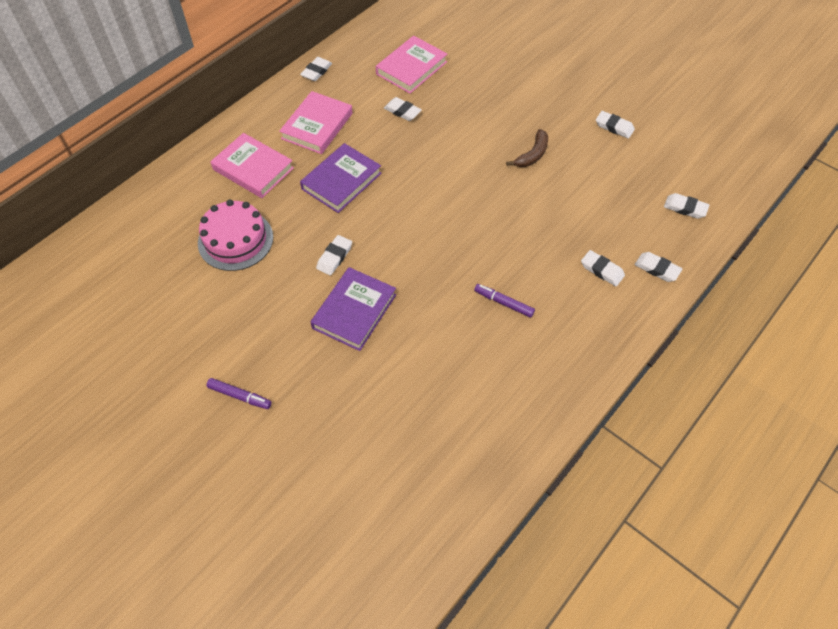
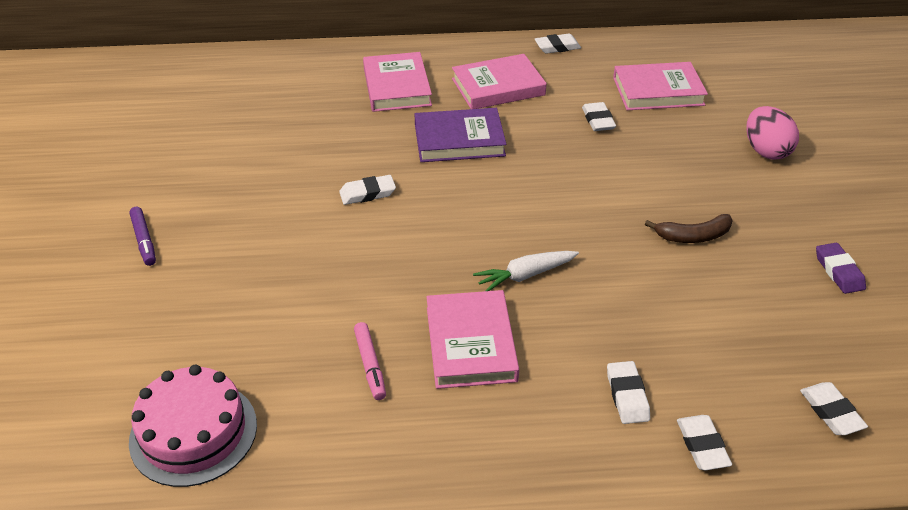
camera: 45 degrees right, 15 degrees down
(235, 240) = (308, 128): pink cake -> pink cake (193, 432)
(354, 311) = (322, 246): purple book -> none
(471, 357) = (370, 365): none -> pink marker
(482, 242) = (525, 275): none -> white carrot
(503, 303) = (471, 344): purple marker -> pink book
(508, 73) = (766, 151): none -> pink egg
(614, 127) = (839, 271): white eraser -> purple eraser

